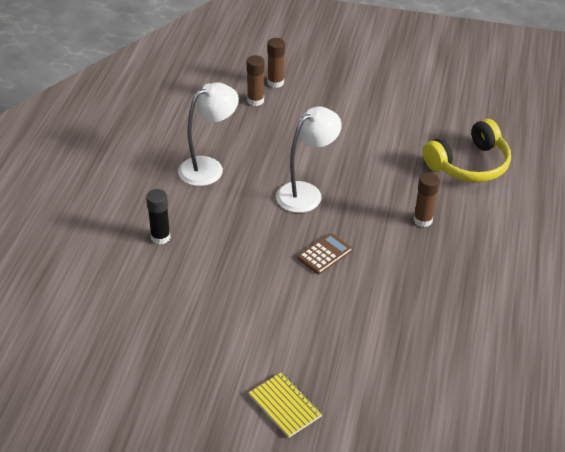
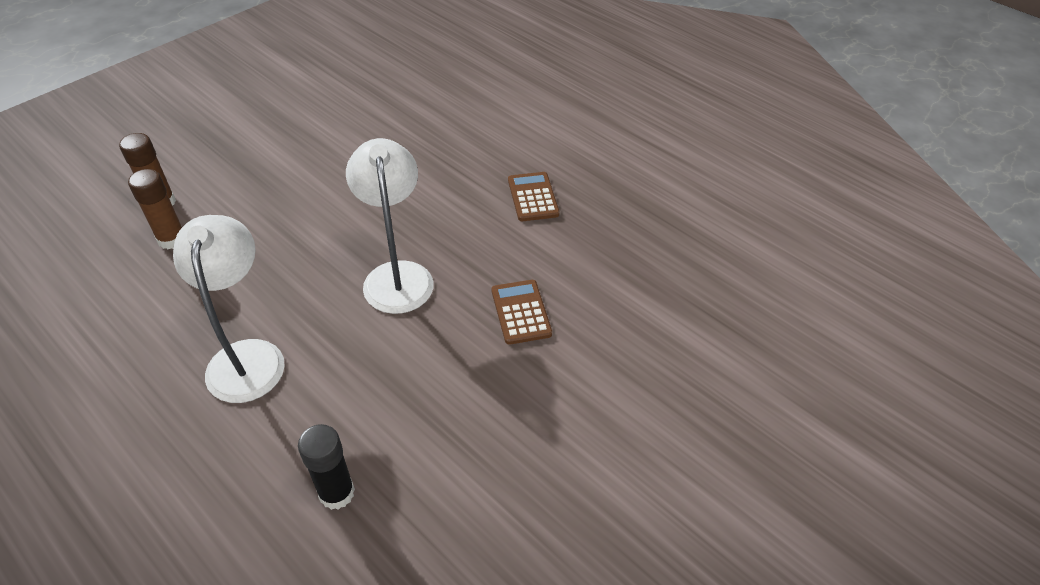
camera: 60 degrees left, 5 degrees up
(285, 406) = (765, 491): yellow notebook -> none
(423, 220) = (533, 197): brown glue stick -> brown calculator
(469, 165) = (478, 120): yellow headphones -> none

